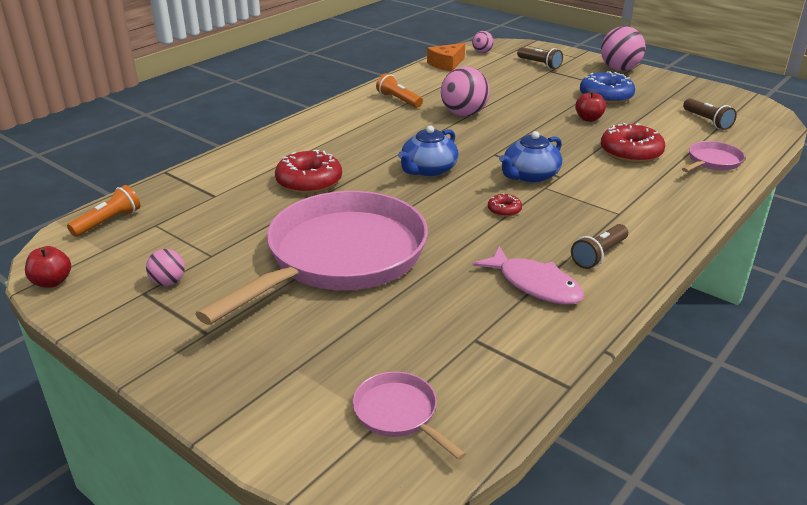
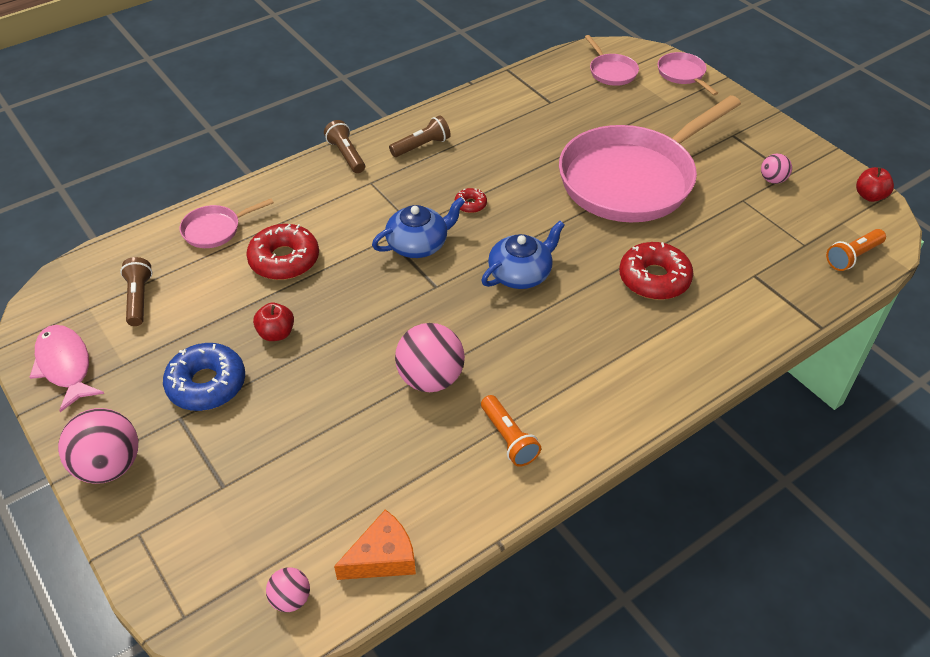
camera: 165 degrees left, 15 degrees up
(274, 432) = (682, 74): none -> pink pan
(535, 285) = (488, 131): pink fish -> pink fish (65, 366)
(539, 64) = (223, 516): brown flashlight -> brown flashlight (346, 155)

